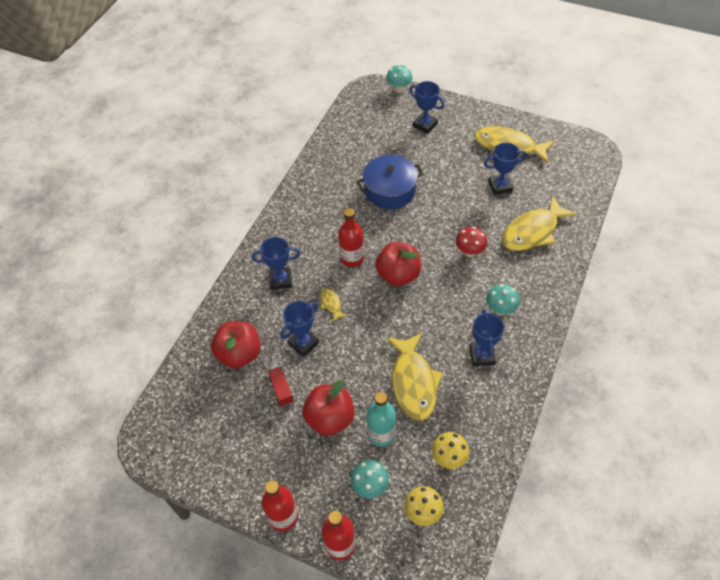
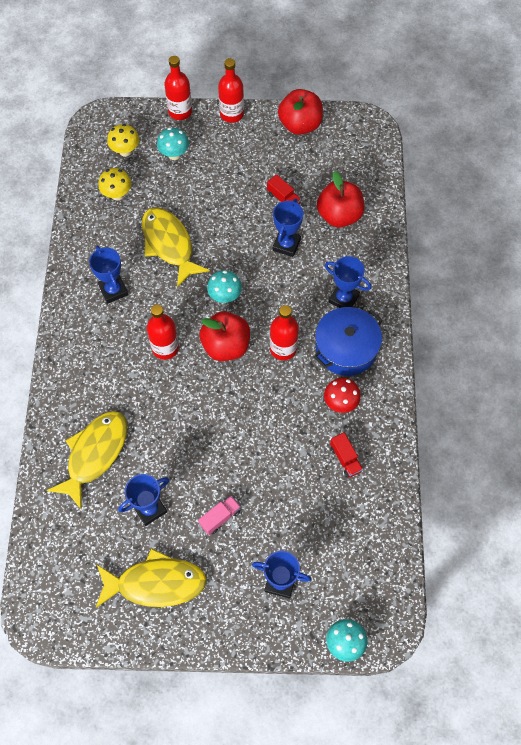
camera: 155 degrees right, 10 degrees up
(281, 280) = (343, 299): blue trophy -> blue trophy turned 60 degrees clockwise
(330, 418) = (230, 191): red apple -> red apple (300, 125)
(331, 304) = (279, 291): yellow fish -> none
(345, 174) = (345, 459): none -> red truck
(381, 434) = (181, 194): turquoise bottle -> none
(390, 190) = (281, 454): blue pot -> blue pot (346, 348)
(450, 290) = (165, 348): none -> red bottle
(451, 167) = (220, 517): none -> pink truck
(469, 252) = (159, 401): red mushroom -> red mushroom (340, 403)
(500, 310) = (107, 343): turquoise mushroom -> turquoise mushroom (225, 296)

